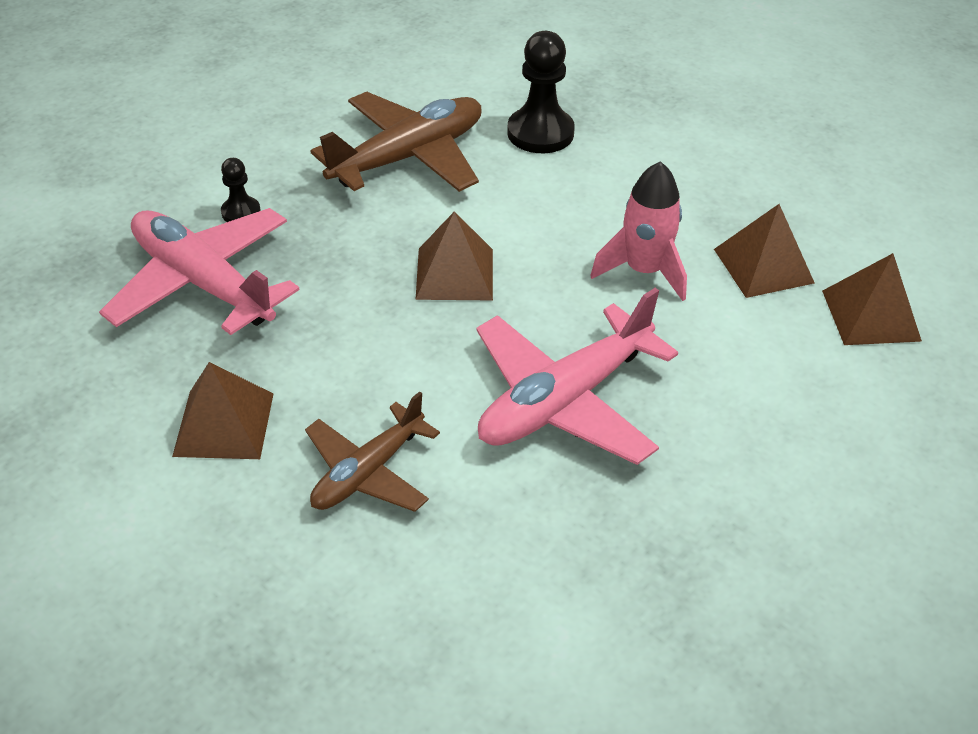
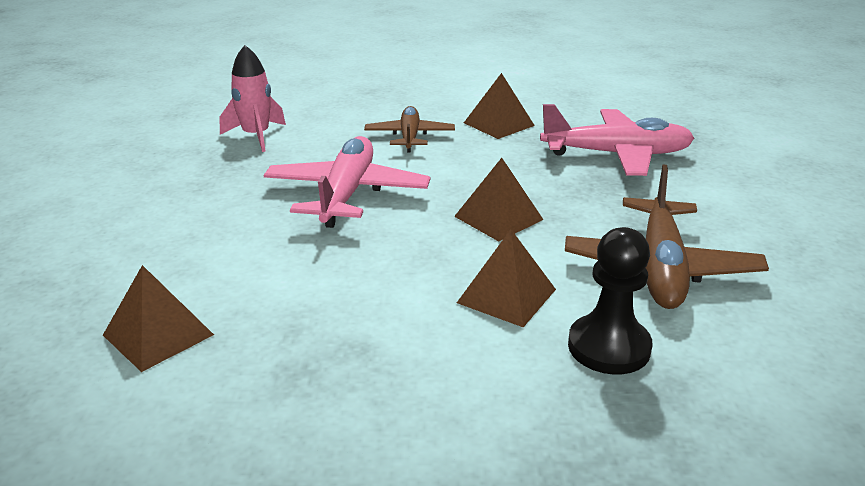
camera: 140 degrees right, 15 degrees down
(241, 212) = (675, 187): black pawn -> none
(643, 271) = (375, 279): pink rocket -> pink rocket (256, 136)
(763, 266) = (281, 330): brown pyramid -> brown pyramid (506, 296)

